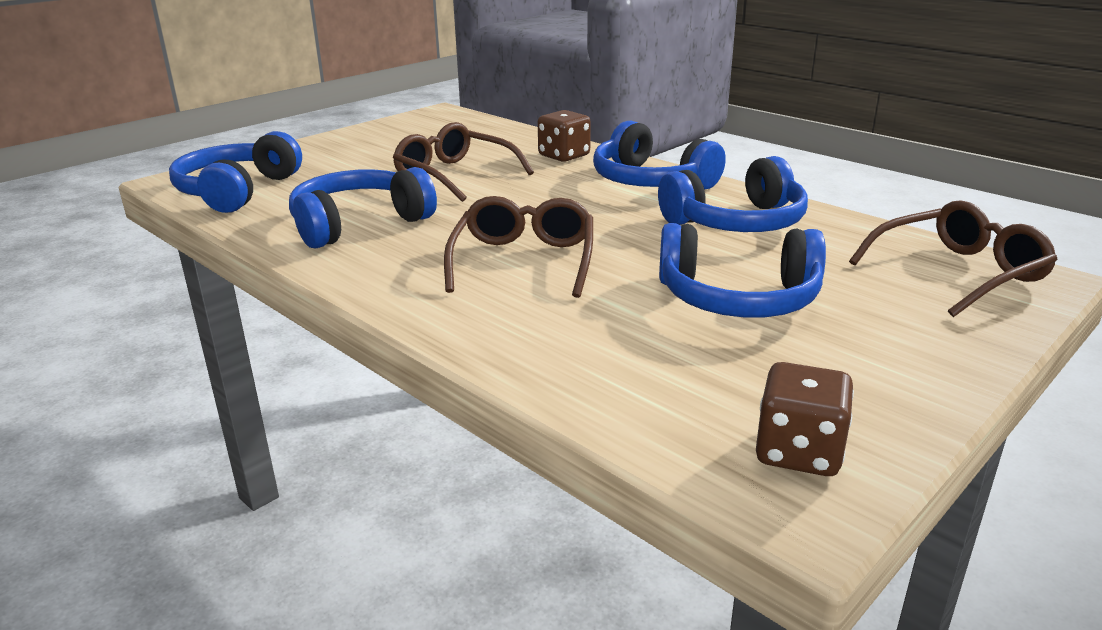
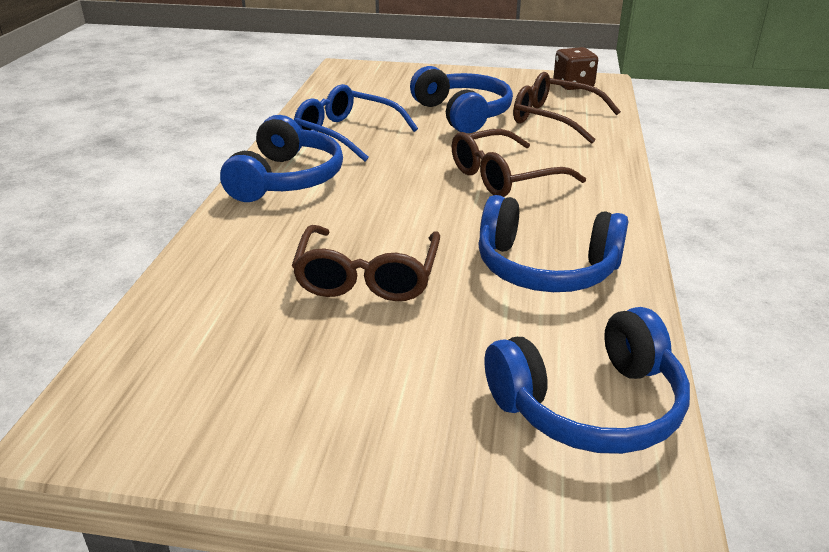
camera: 125 degrees left, 5 degrees up
(564, 156) = (243, 239): brown dice -> none
(736, 222) = (347, 134): blue headphones -> blue glasses
(957, 273) = (360, 79): brown glasses -> brown glasses (555, 119)

